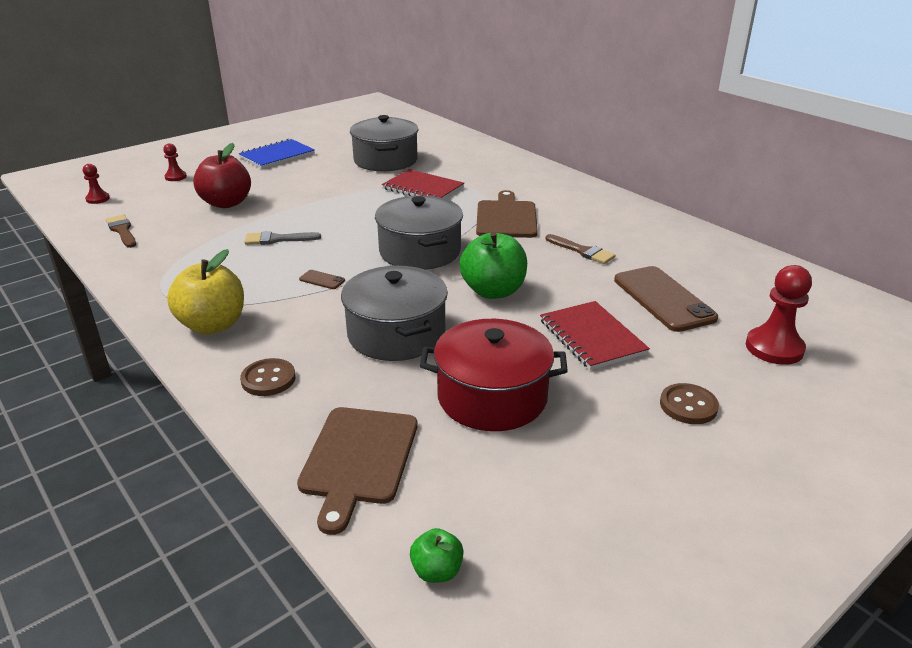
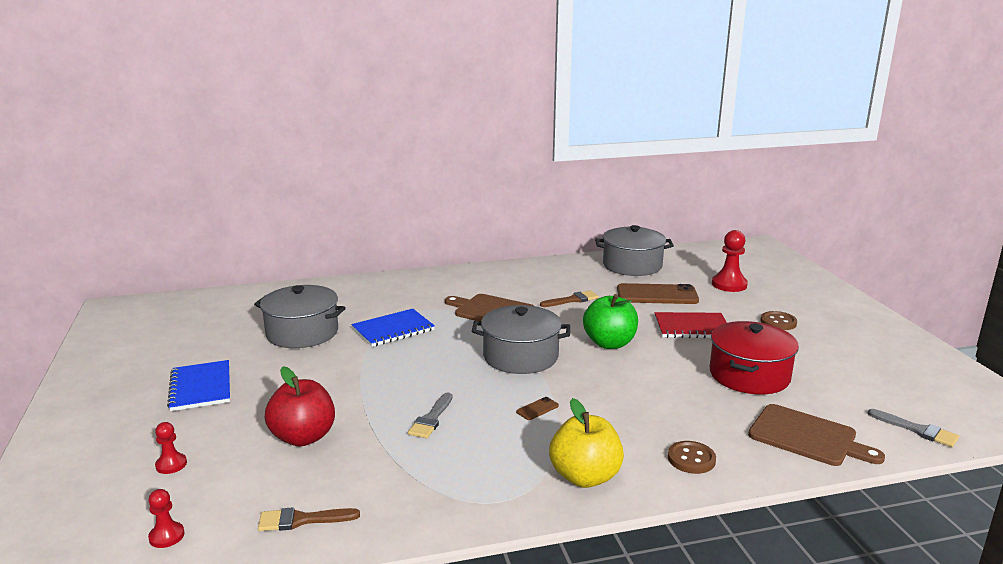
camera: 65 degrees left, 10 degrees down
(396, 334) = (651, 392): grey pot -> grey pot (632, 265)
(423, 188) = (393, 329): red notebook -> blue notebook
(437, 571) = (917, 430): green apple -> grey brush

